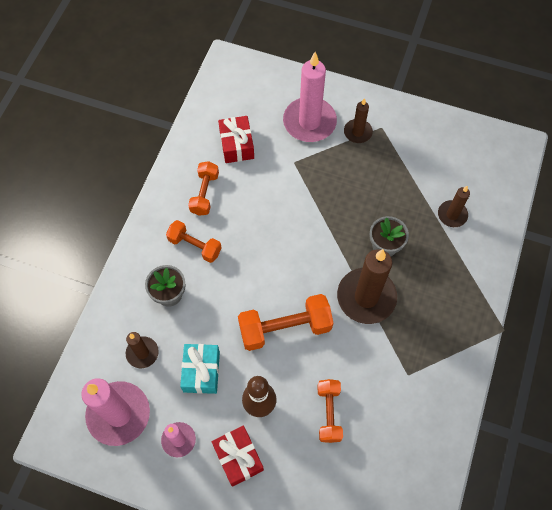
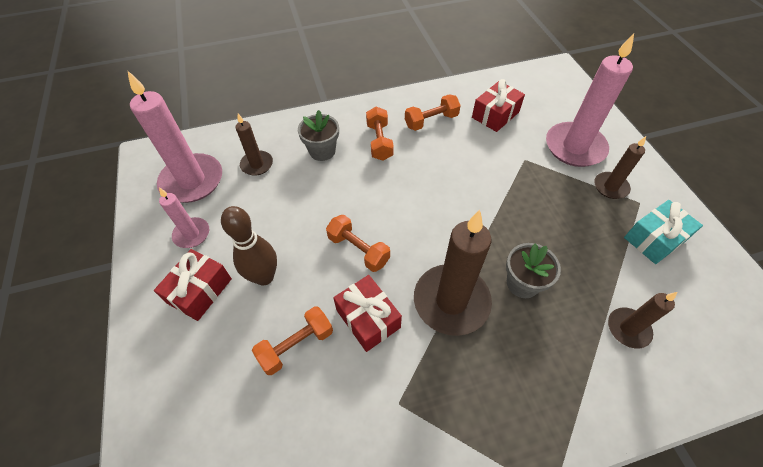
camera: 55 degrees right, 10 degrees down
(201, 371) = (268, 213): turquoise gift -> turquoise gift (654, 239)
(285, 328) = (358, 250): orange dumbbell -> orange dumbbell, size x0.63
(342, 356) = (368, 318): none -> red gift

